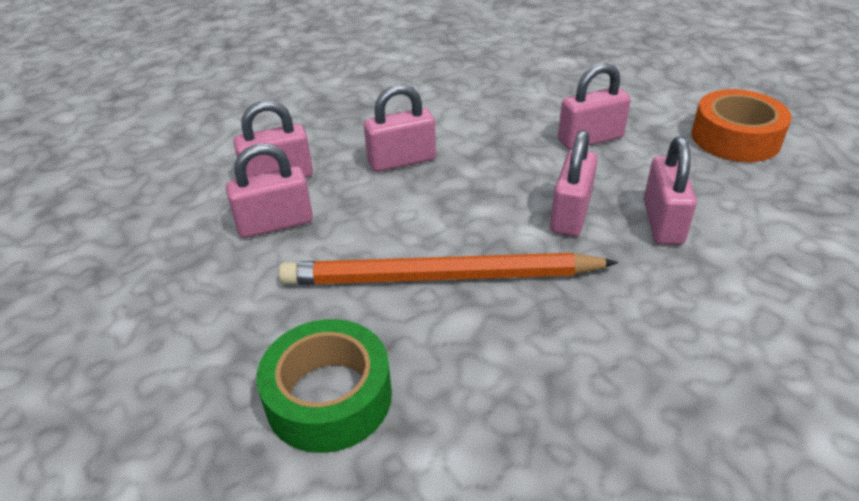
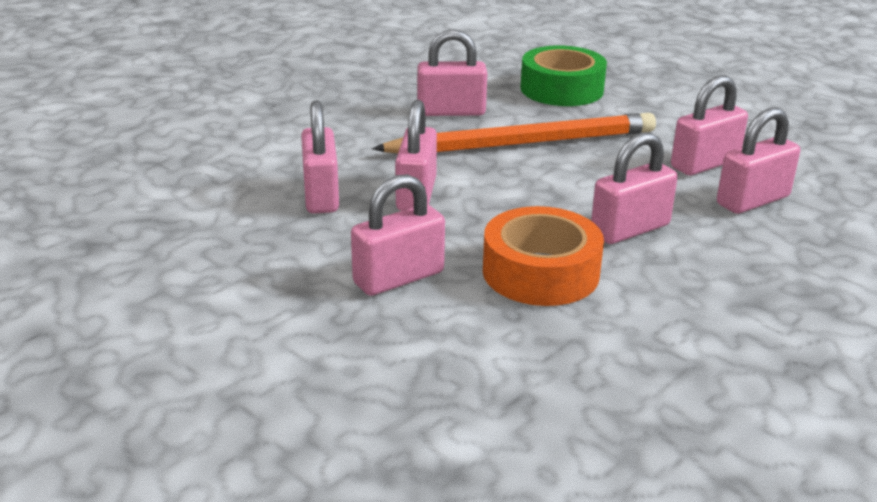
camera: 165 degrees right, 10 degrees down
(509, 356) = (451, 112): none -> pink padlock
(735, 138) = (193, 297): orange tape -> orange tape (540, 272)

